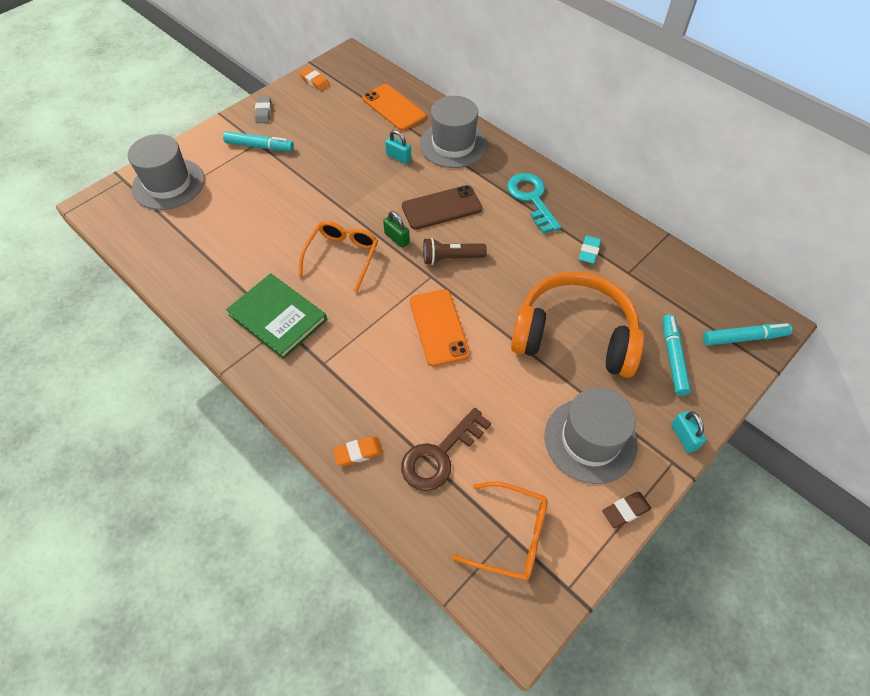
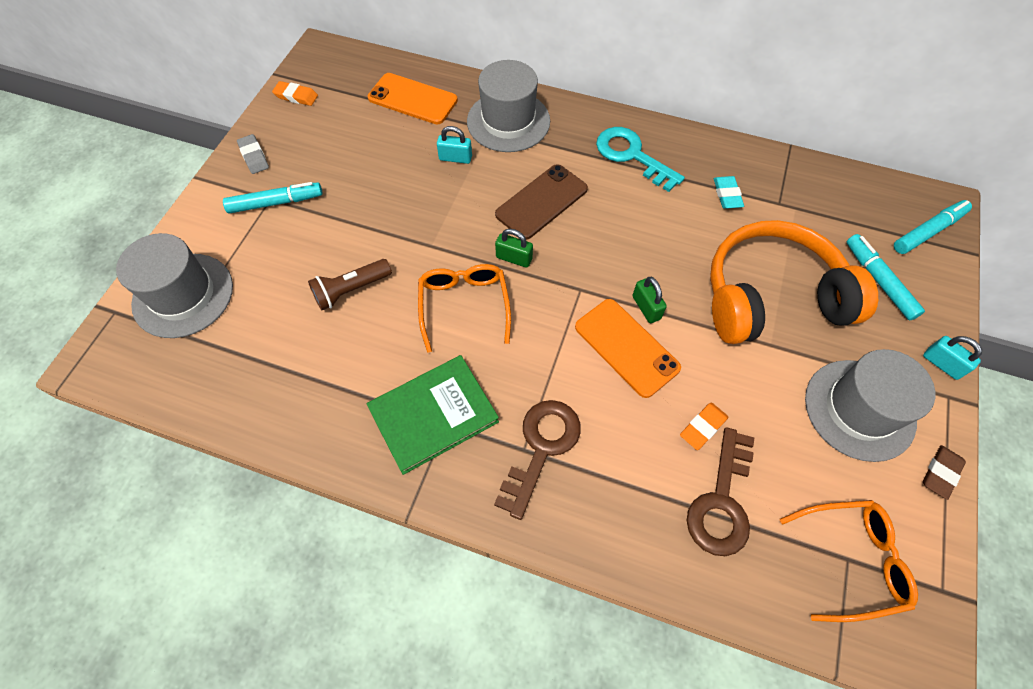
camera: 25 degrees left, 5 degrees up
(278, 317) = (433, 415): green book -> green book turned 45 degrees counterclockwise
(335, 368) = (541, 449): none -> brown key
(358, 452) = (632, 542): orange eraser -> orange eraser (703, 427)
(451, 258) = (589, 259): brown flashlight -> brown flashlight (351, 290)
(471, 306) = (646, 307): none -> green padlock

